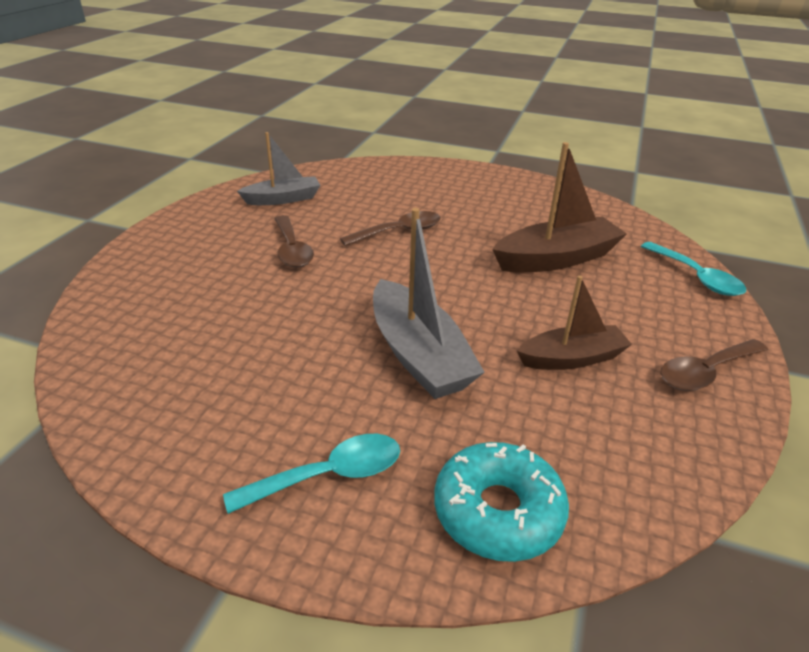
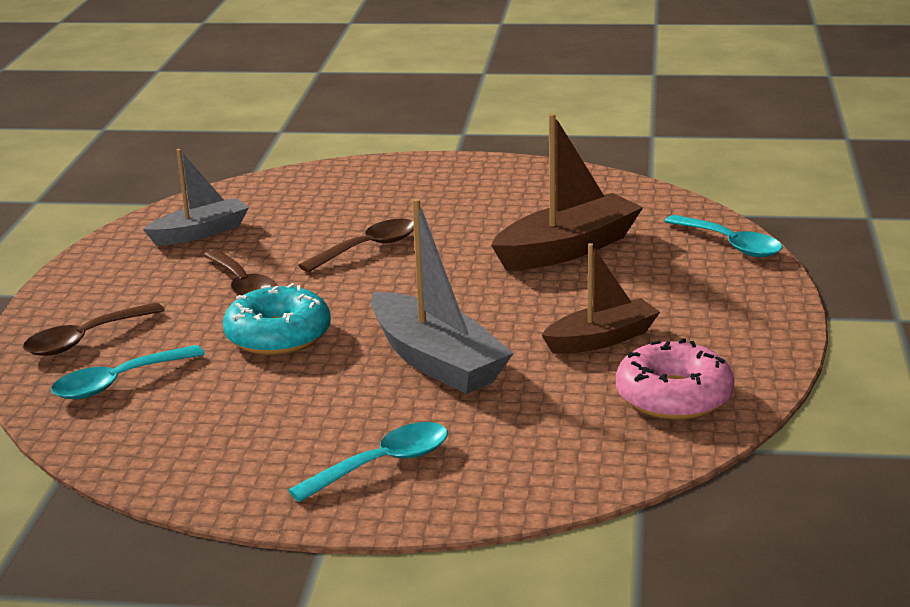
camera: 10 degrees left, 10 degrees down
(150, 325) = (118, 382): none -> turquoise spoon
(498, 511) = (553, 461): turquoise donut -> turquoise donut (278, 335)
(634, 445) = (674, 396): none -> pink donut
(705, 372) = (741, 330): brown spoon -> brown spoon (85, 339)

